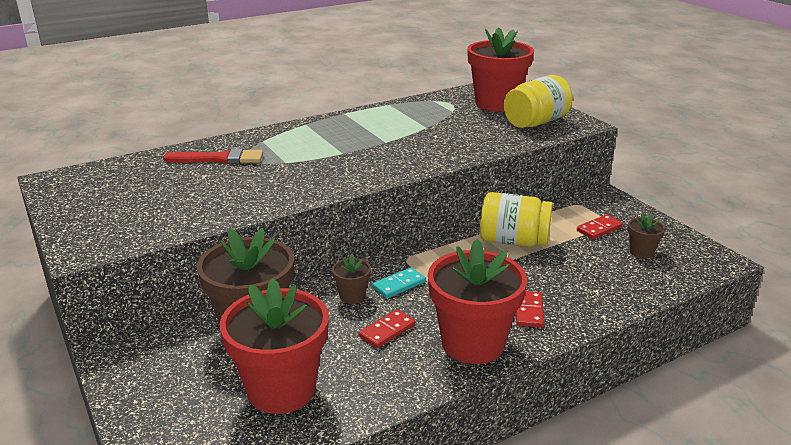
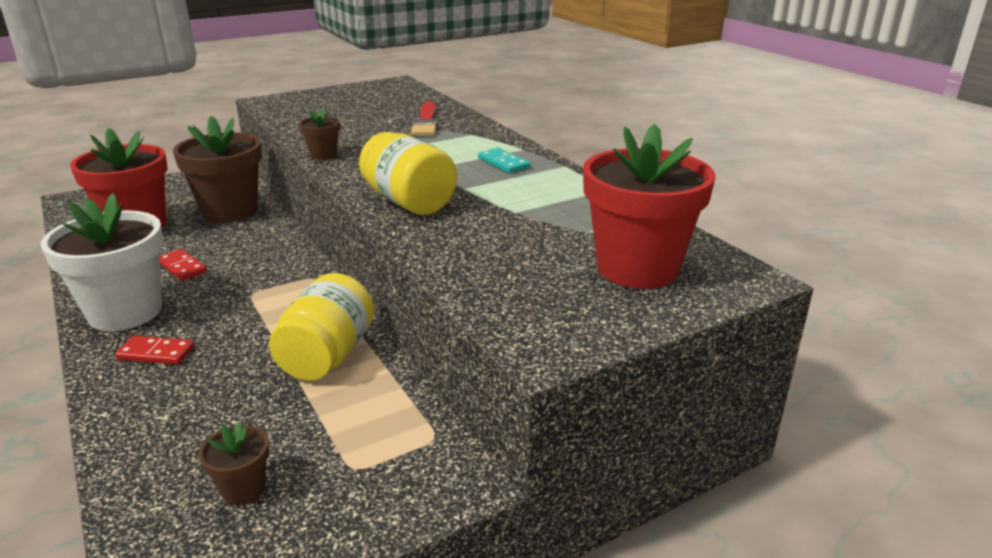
camera: 90 degrees right, 0 degrees up
(352, 296) = (253, 250): brown flower pot -> brown flower pot (323, 155)
(399, 285) = (260, 273): turquoise domino -> turquoise domino (503, 163)
(472, 343) = (125, 312): red flower pot -> white flower pot
(536, 122) = (545, 299): yellow jar -> yellow jar (409, 202)
(599, 229) = (338, 449): red domino -> none

